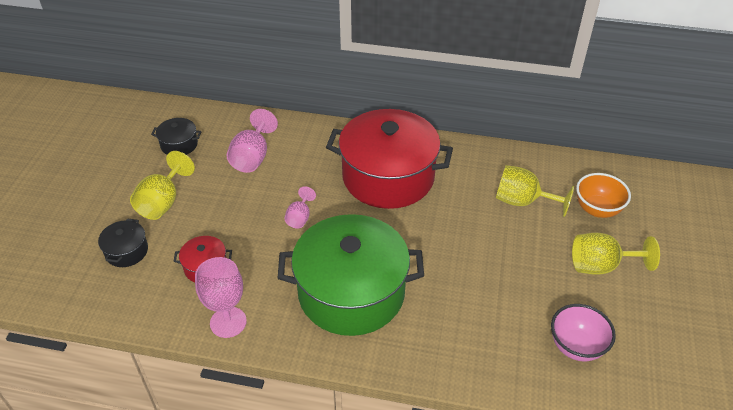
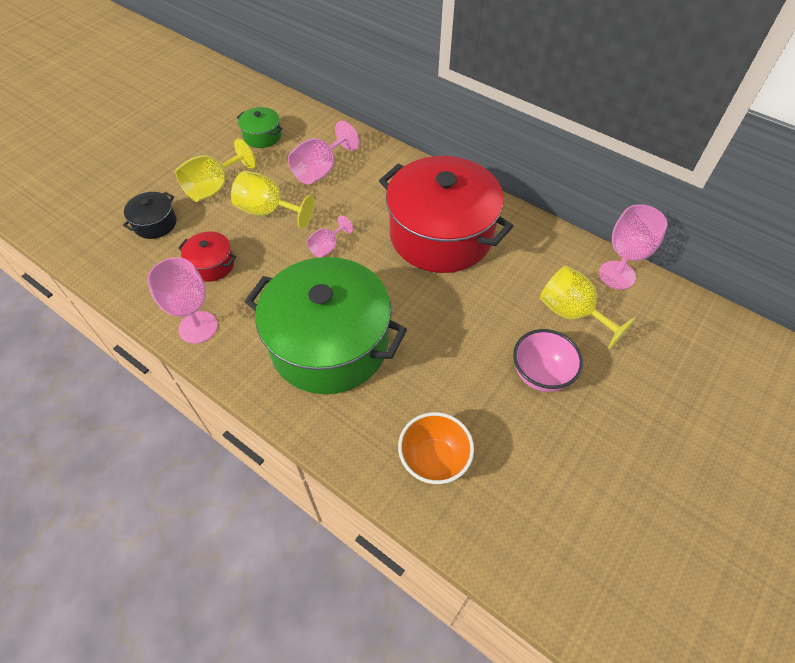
camera: 25 degrees right, 10 degrees up
(179, 145) = (262, 136): black pot -> green pot
(538, 162) = (617, 275): none -> pink goblet
(576, 346) = (534, 506): pink bowl -> pink bowl (541, 374)
(597, 209) = (656, 354): orange bowl -> orange bowl (434, 460)
(601, 266) = (621, 423): yellow goblet -> yellow goblet (268, 211)

